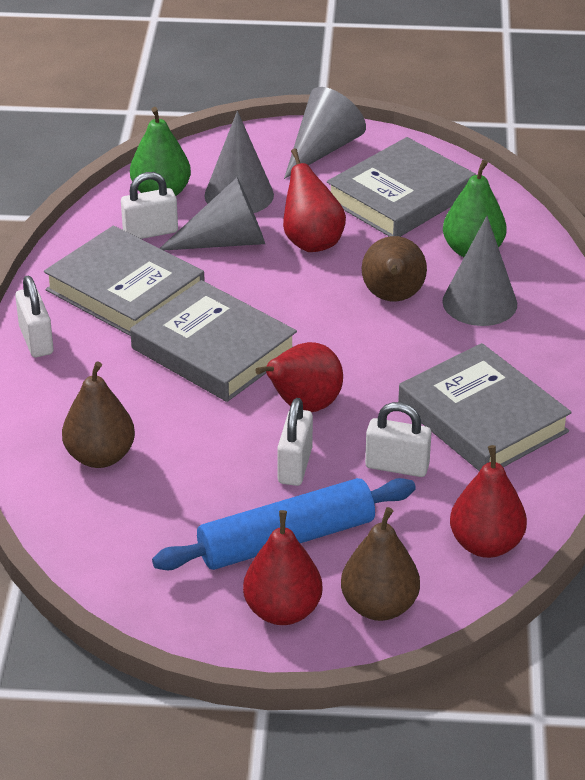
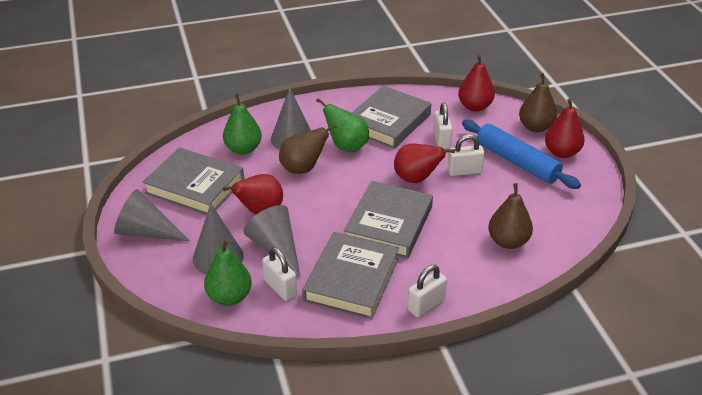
camera: 110 degrees left, 0 degrees up
(430, 353) = (346, 146): none -> green pear

